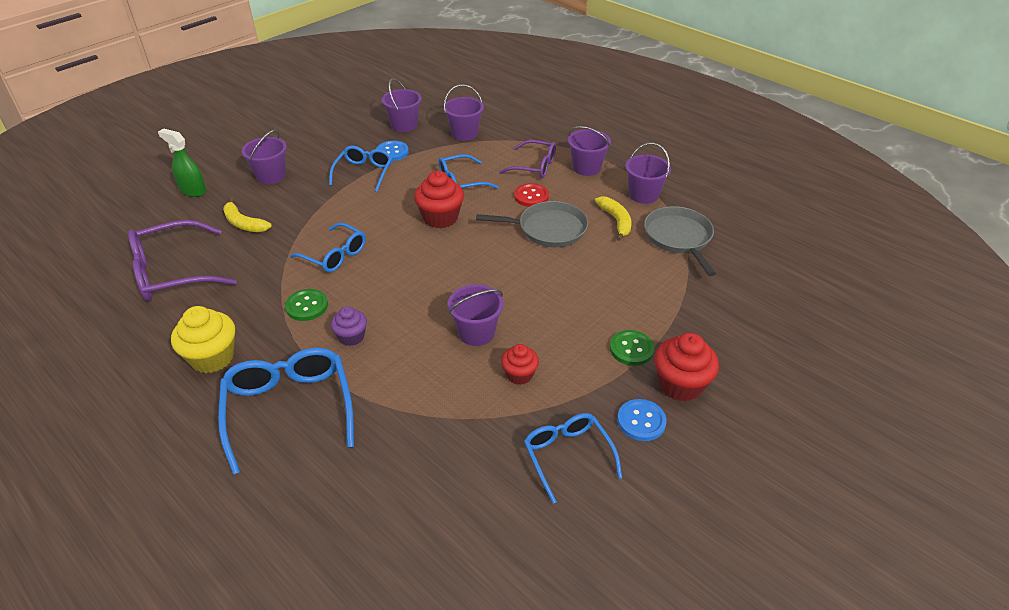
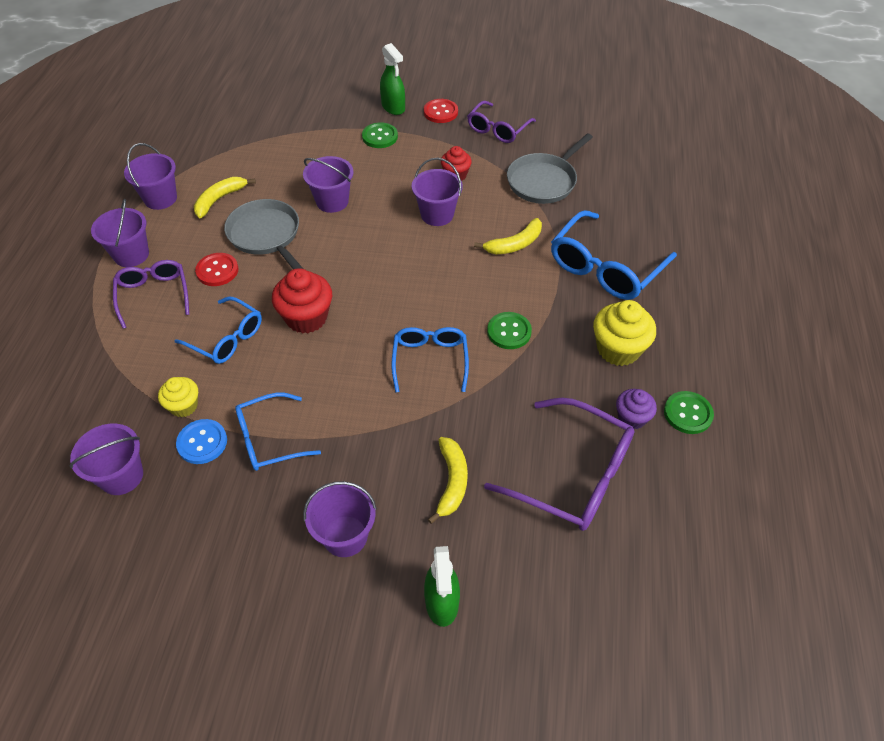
camera: 125 degrees left, 10 degrees up
(118, 358) = (688, 413): none -> green button
(351, 337) = (511, 280): purple cupcake -> purple cupcake (632, 418)
(386, 363) = (515, 244): none -> yellow banana
(426, 153) = (184, 406): none -> yellow cupcake
(464, 133) = (109, 396): purple bucket -> purple bucket (332, 201)
(567, 456) = (497, 129): blue glasses -> purple glasses
(641, 421) = (440, 112): blue button -> red button
(679, 238) = (219, 157): grey pan -> grey pan (543, 181)
(680, 384) = (393, 107): red cupcake -> green spray bottle

